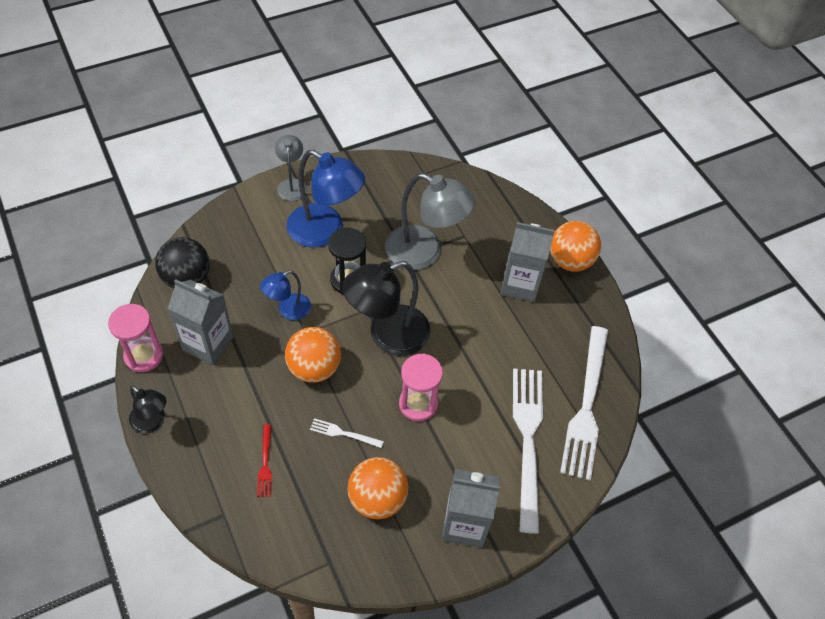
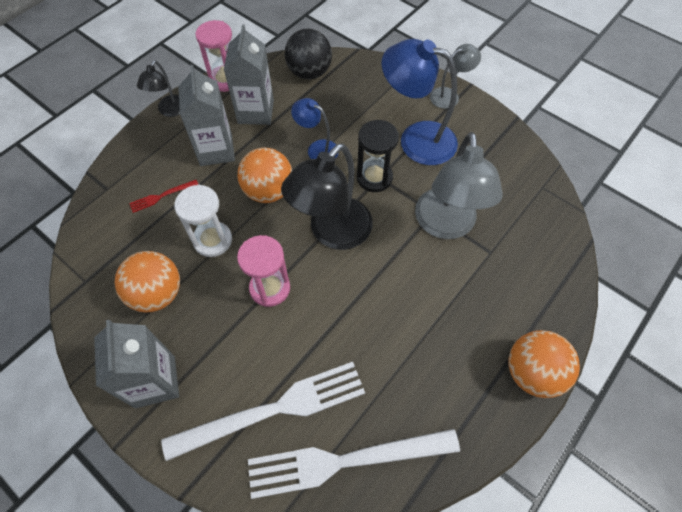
camera: 70 degrees right, 5 degrees up
(325, 231) = (416, 139): blue lamp -> blue lamp turned 105 degrees clockwise
(343, 433) = (213, 240): white fork -> white hourglass
(387, 335) = (332, 233): black lamp -> black lamp turned 90 degrees counterclockwise
(520, 284) = (464, 330): grey carton -> grey carton (216, 150)

